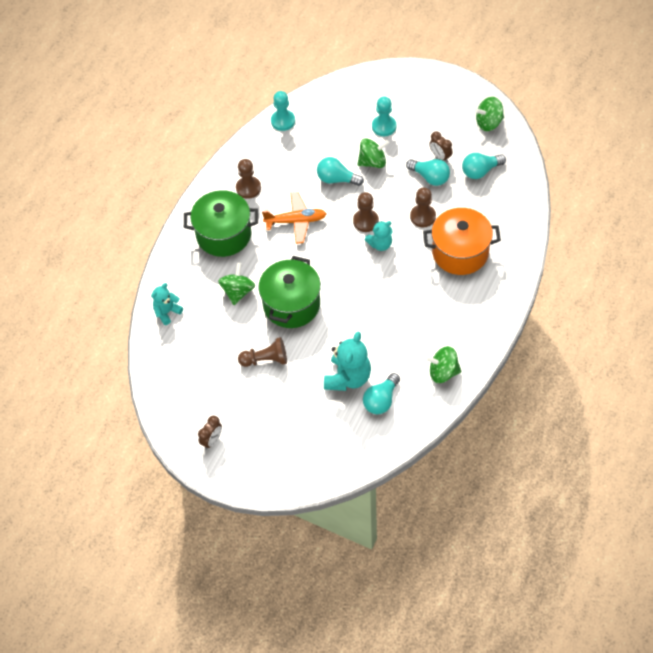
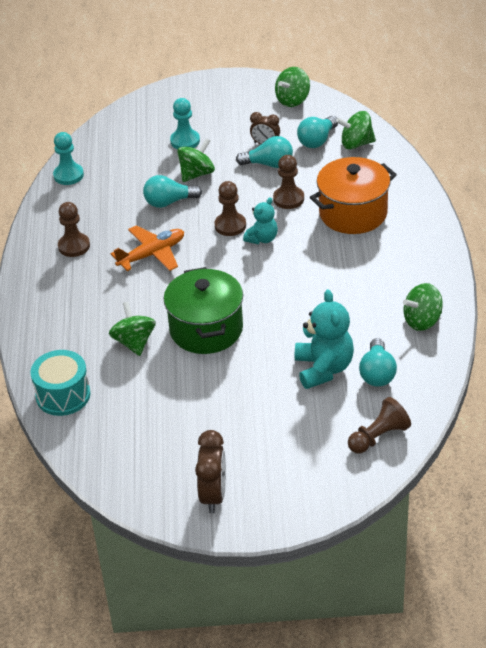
camera: 30 degrees left, 15 degrees down
(167, 312) = (63, 395): turquoise teddy bear -> turquoise drum
(212, 440) = (213, 495): brown clock -> brown clock, size x1.56
(224, 235) = (77, 298): green pot -> none
(265, 360) = (216, 391): brown pawn -> brown pawn (378, 437)
(507, 188) = (356, 144): none -> green spinning top

